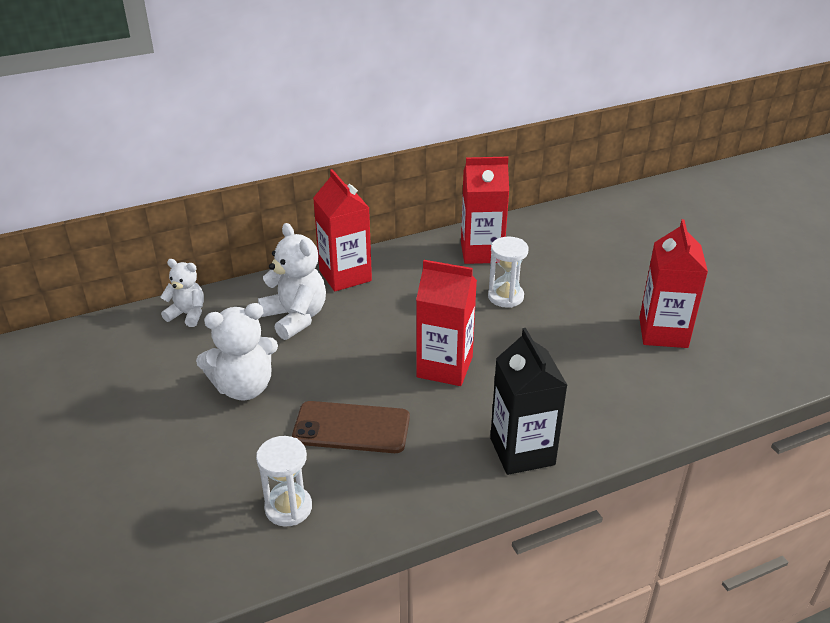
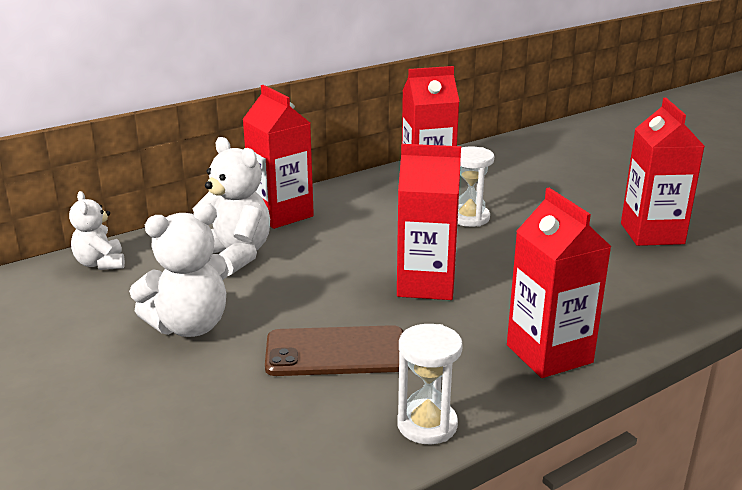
camera: 10 degrees left, 10 degrees down
(187, 314) = (100, 263): white teddy bear -> white teddy bear turned 120 degrees counterclockwise
(288, 508) = (282, 443): white hourglass -> white hourglass (427, 425)
(522, 451) = (549, 354): black carton -> red carton

